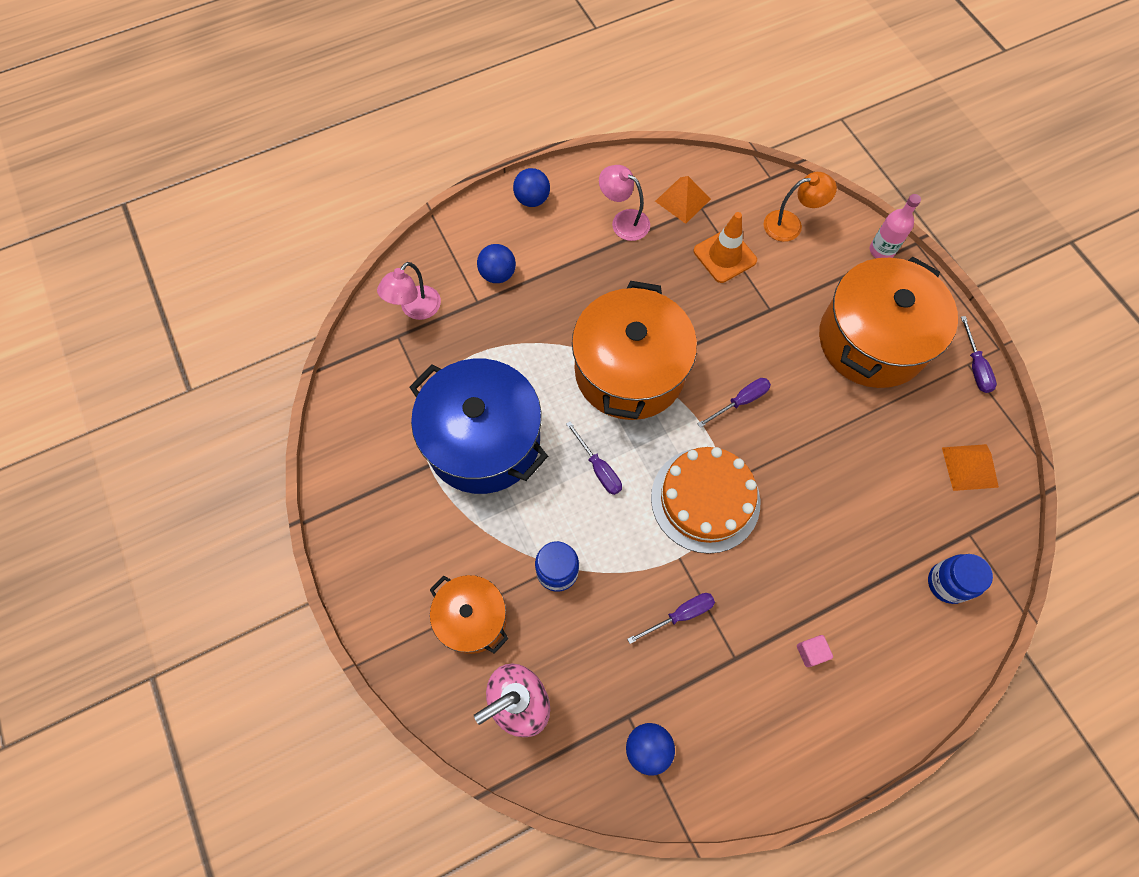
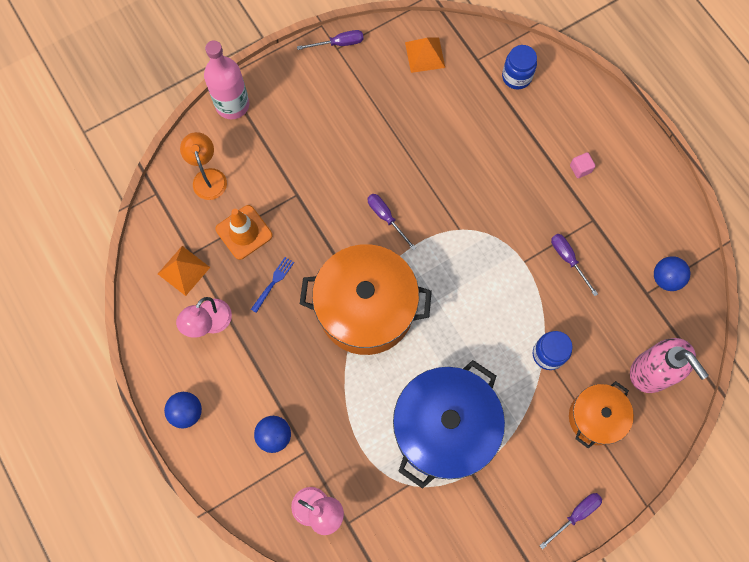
camera: 95 degrees left, 5 degrees up
(598, 468) = (458, 328): purple screwdriver -> purple screwdriver (575, 515)
(665, 281) = (273, 282): none -> blue fork
(705, 499) = (474, 243): orange cake -> none
(872, 340) = (321, 116): orange pot -> none
(881, 250) = (232, 105): pink bottle -> pink bottle, size x1.54

